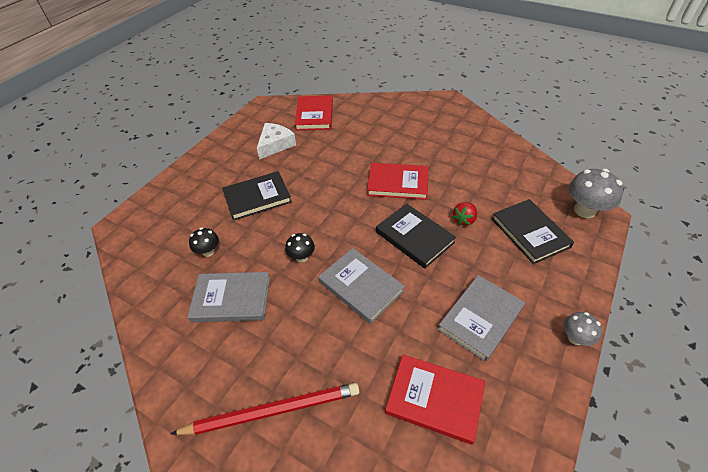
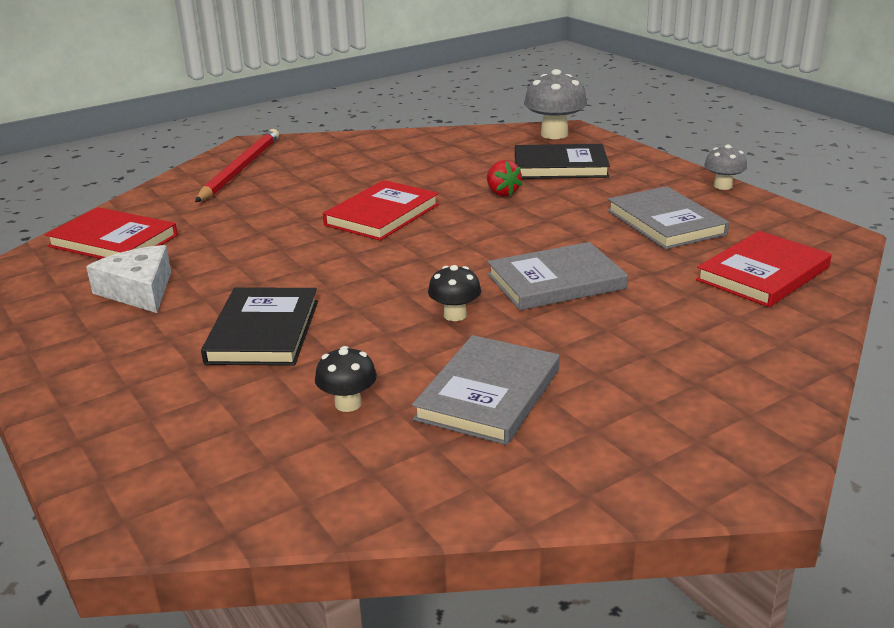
camera: 65 degrees left, 20 degrees down
(272, 411) = (729, 388): red pencil -> red pencil (240, 169)
(414, 237) = (500, 228): black book -> none

